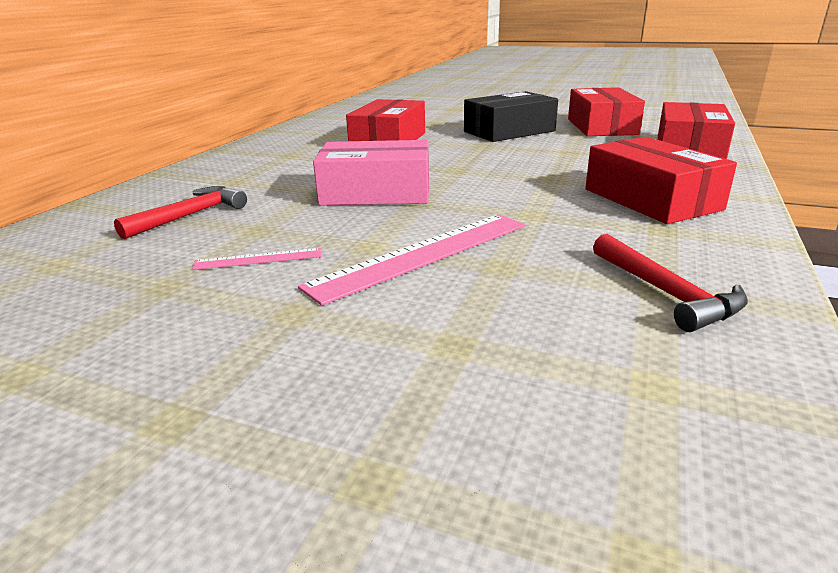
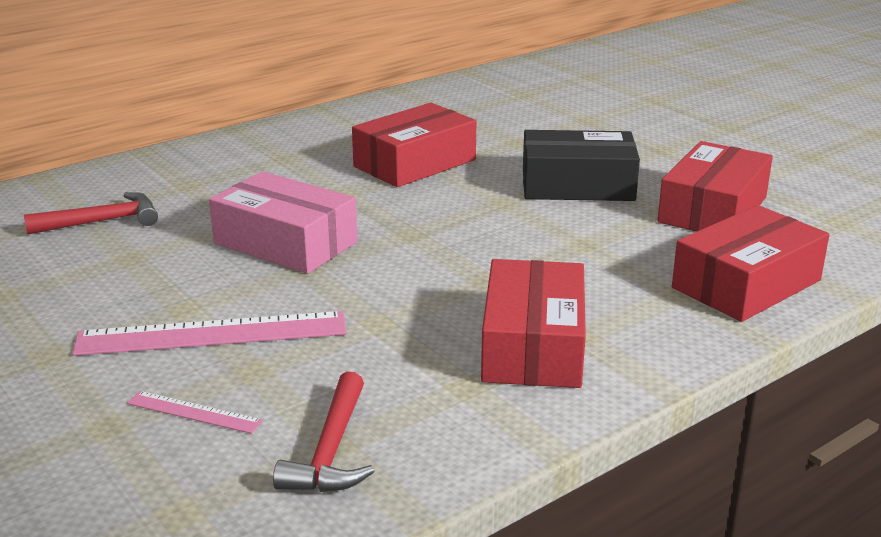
camera: 30 degrees right, 0 degrees up
(258, 259) = (90, 292): pink ruler -> pink ruler (194, 412)

